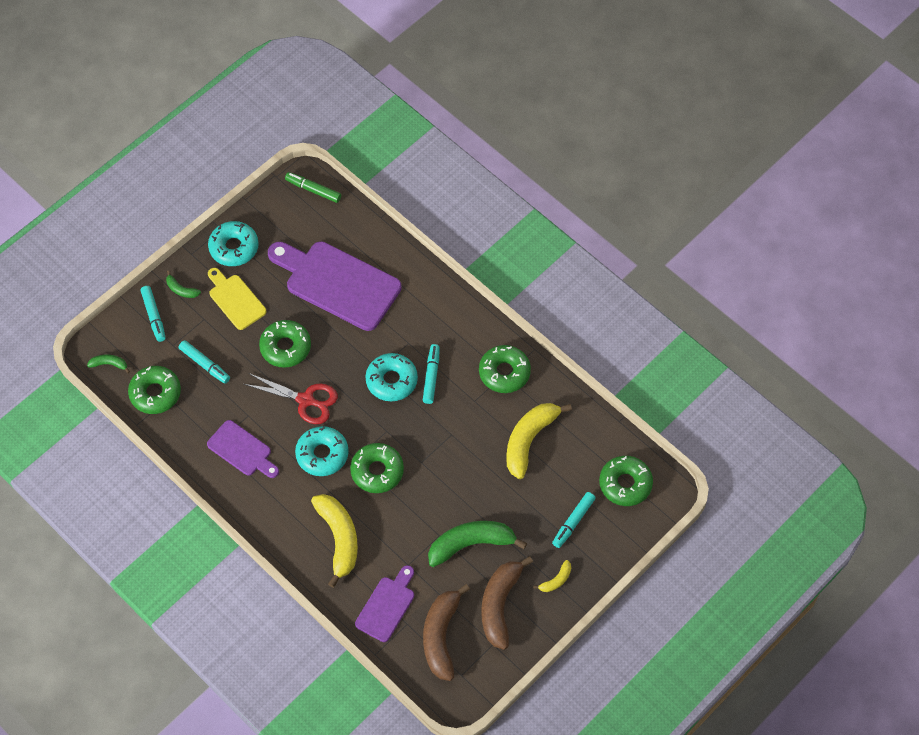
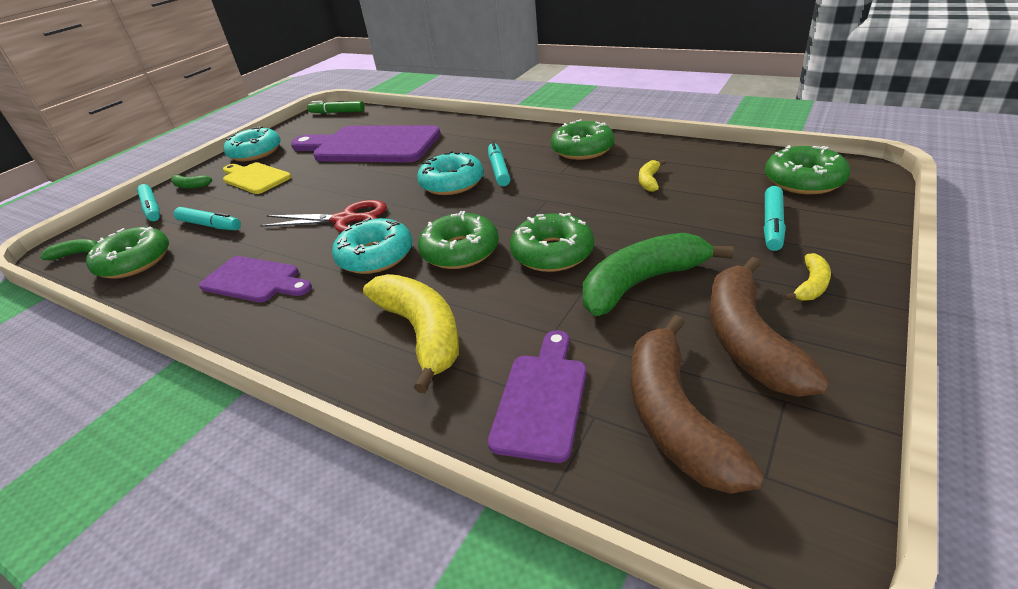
camera: 10 degrees left, 25 degrees down
(285, 347) = (315, 192): green donut -> green donut (552, 253)
(529, 440) = (649, 181): yellow banana -> yellow banana, size x0.46

